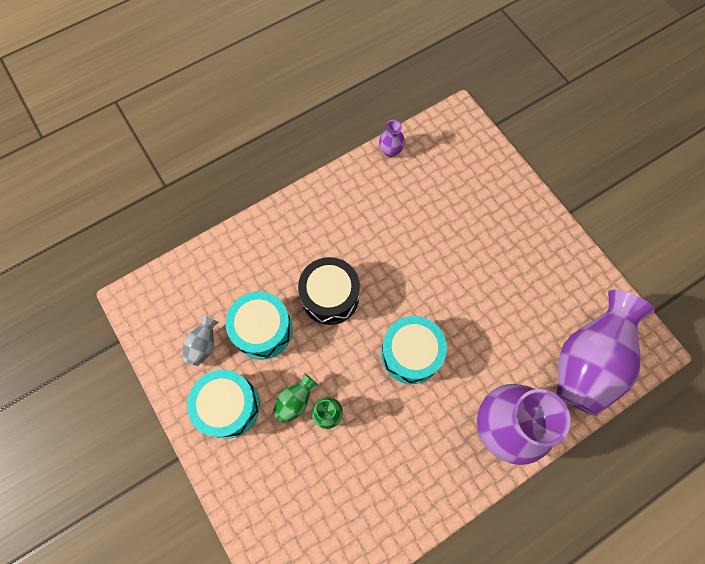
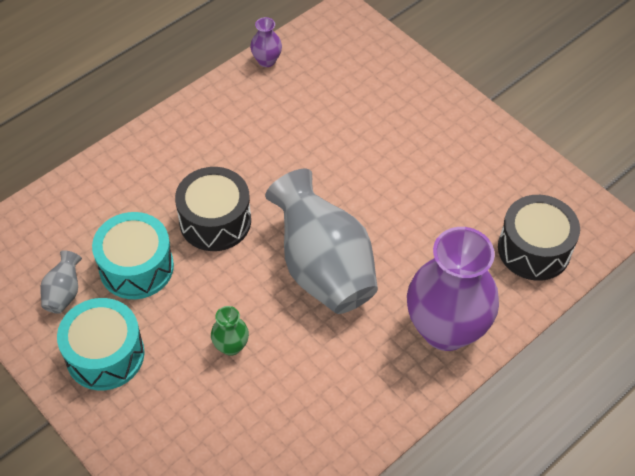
camera: 10 degrees left, 15 degrees down
(295, 401) = (188, 338): green vase -> none
(411, 354) = (323, 268): turquoise drum -> grey vase
(586, 362) = (534, 249): purple vase -> black drum

